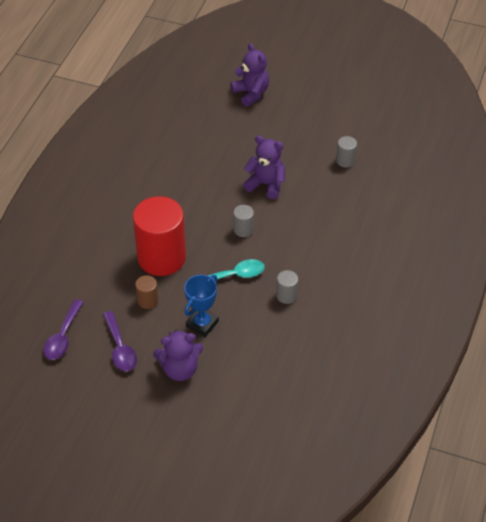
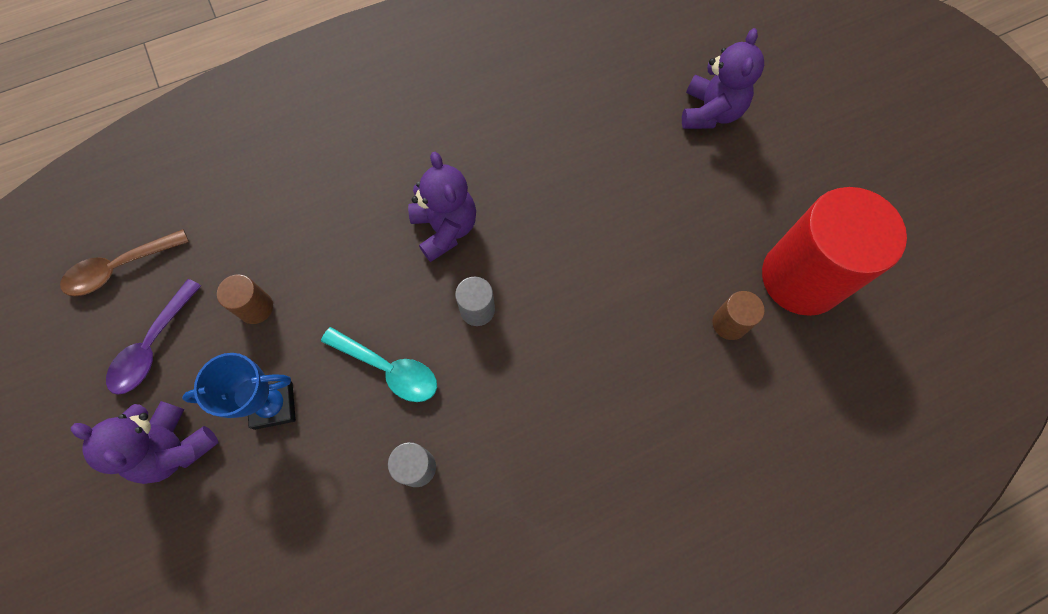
camera: 45 degrees right, 20 degrees up
(63, 336) = (120, 268): purple spoon -> brown spoon
(161, 258) = (339, 260): red cylinder -> red cylinder (801, 278)
(266, 184) = (581, 266): purple teddy bear -> purple teddy bear (445, 229)
(345, 161) = (729, 323): grey cylinder -> brown cylinder

